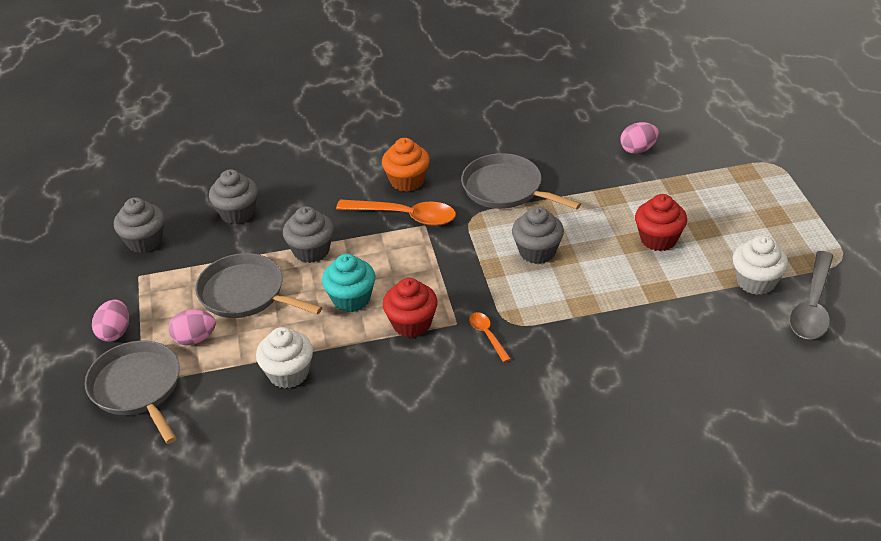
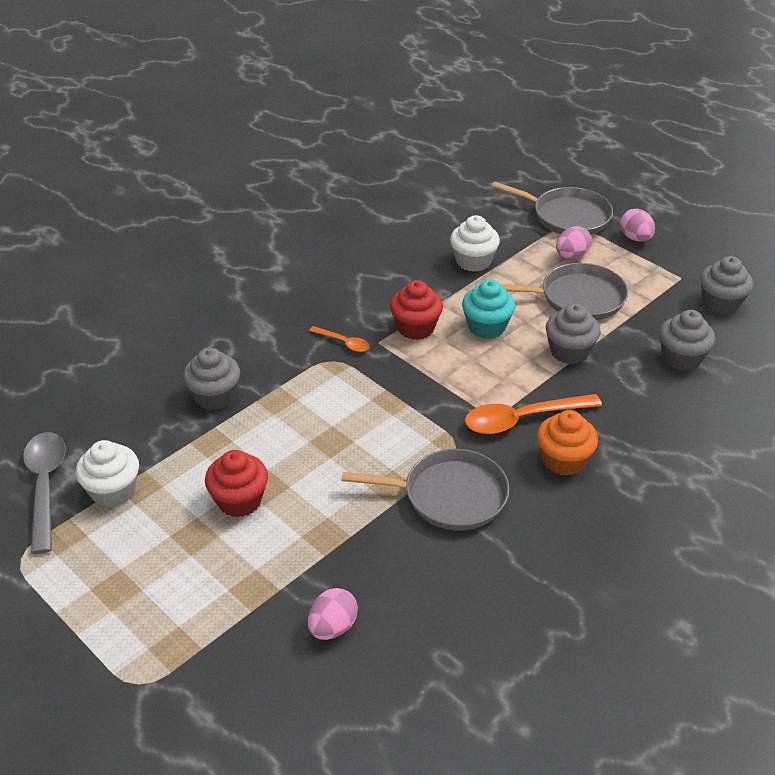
camera: 145 degrees right, 0 degrees up
(537, 251) = (358, 435): grey cupcake -> grey cupcake (214, 396)

